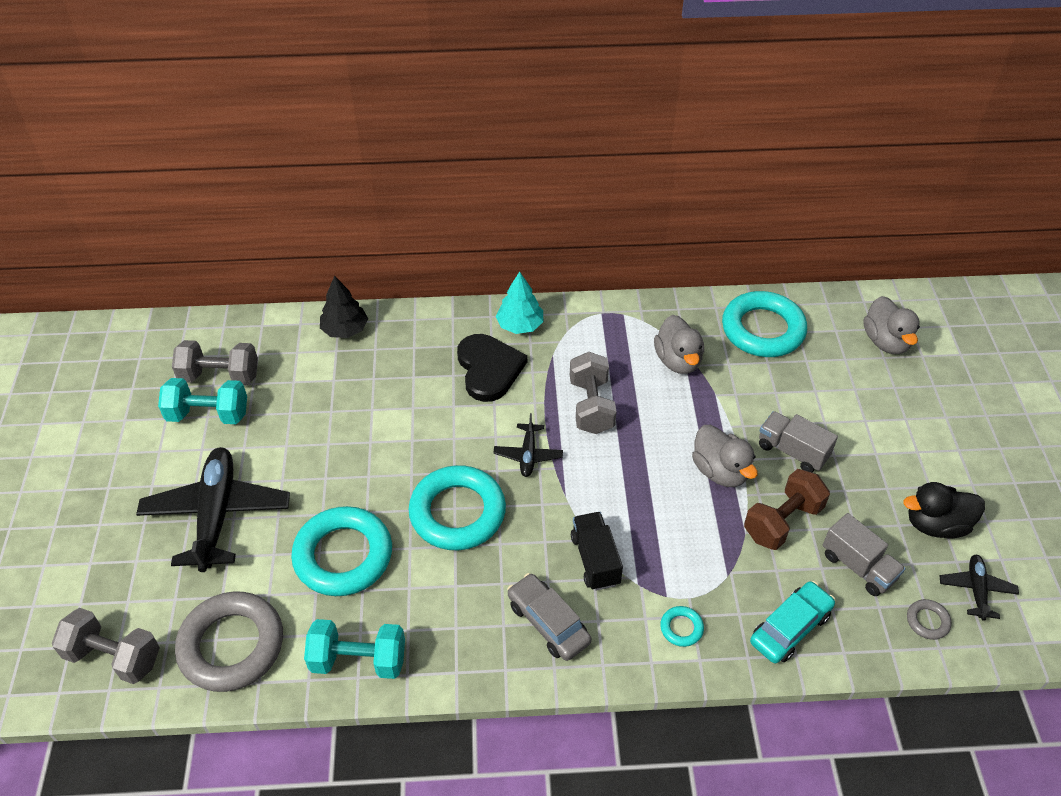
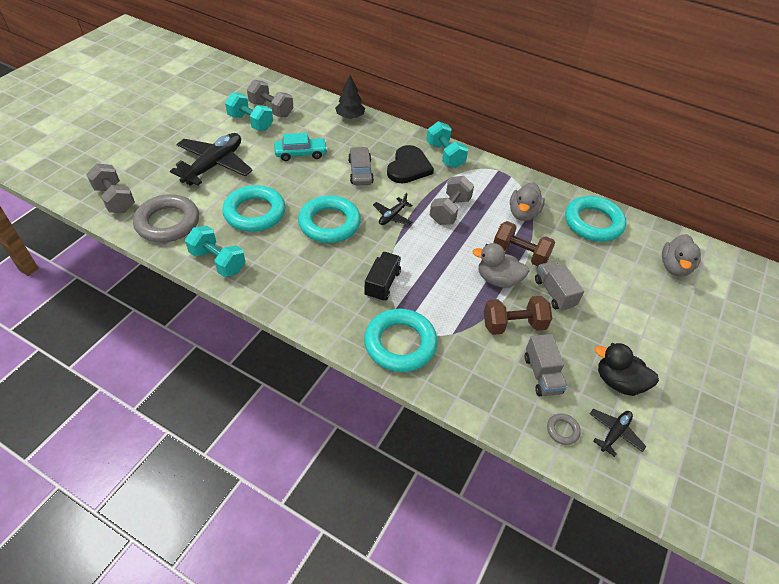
camera: 30 degrees right, 0 degrees up
(520, 325) = (445, 155): turquoise tree -> turquoise dumbbell
(548, 622) = (328, 299): grey car -> grey car (360, 172)
(681, 628) = (400, 344): turquoise ring -> turquoise ring, size x2.41
(717, 421) = (520, 254): none -> brown dumbbell
(720, 471) = (498, 279): grey duck -> grey duck turned 105 degrees clockwise
(790, 628) = (466, 381): turquoise car -> turquoise car (301, 154)

